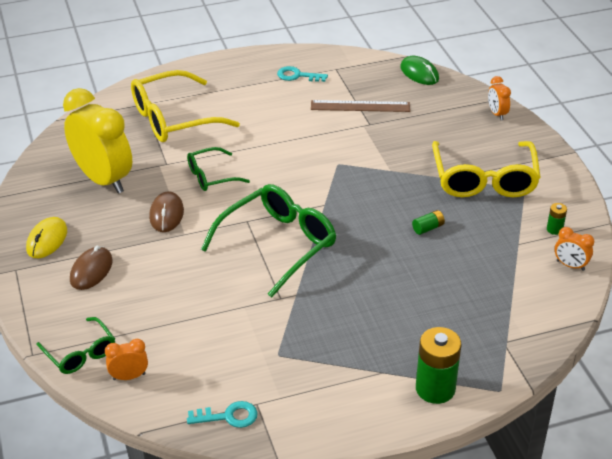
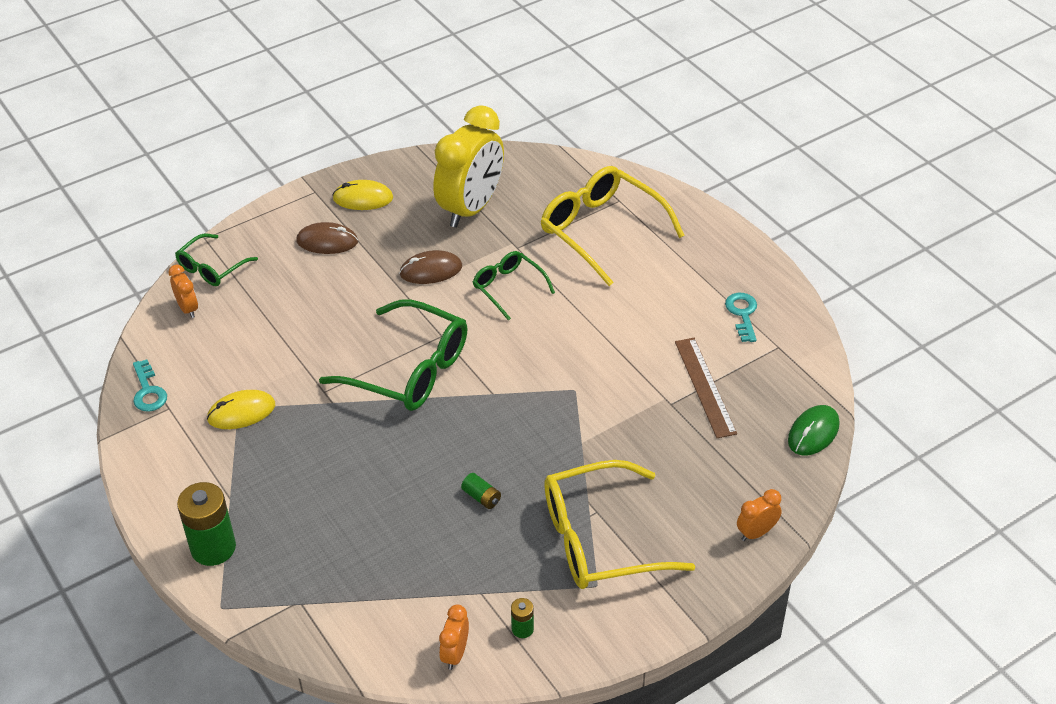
camera: 75 degrees right, 5 degrees up
(283, 353) = (241, 412): none -> yellow mouse

